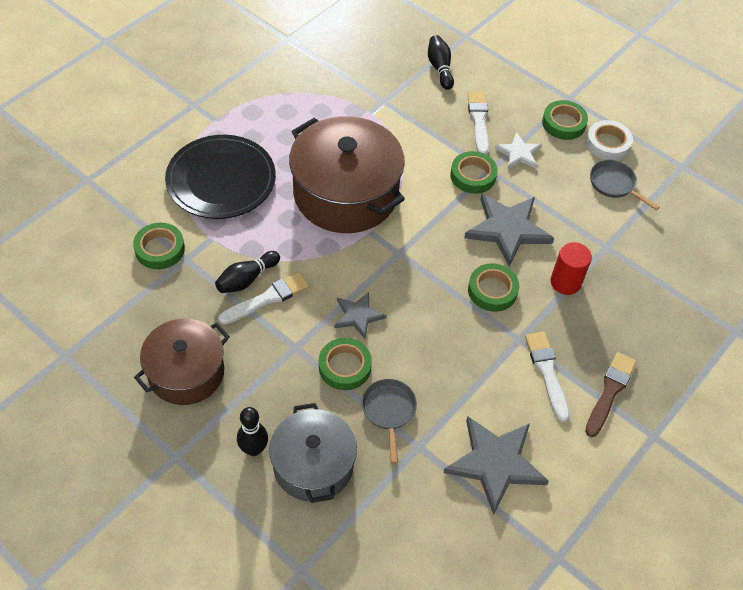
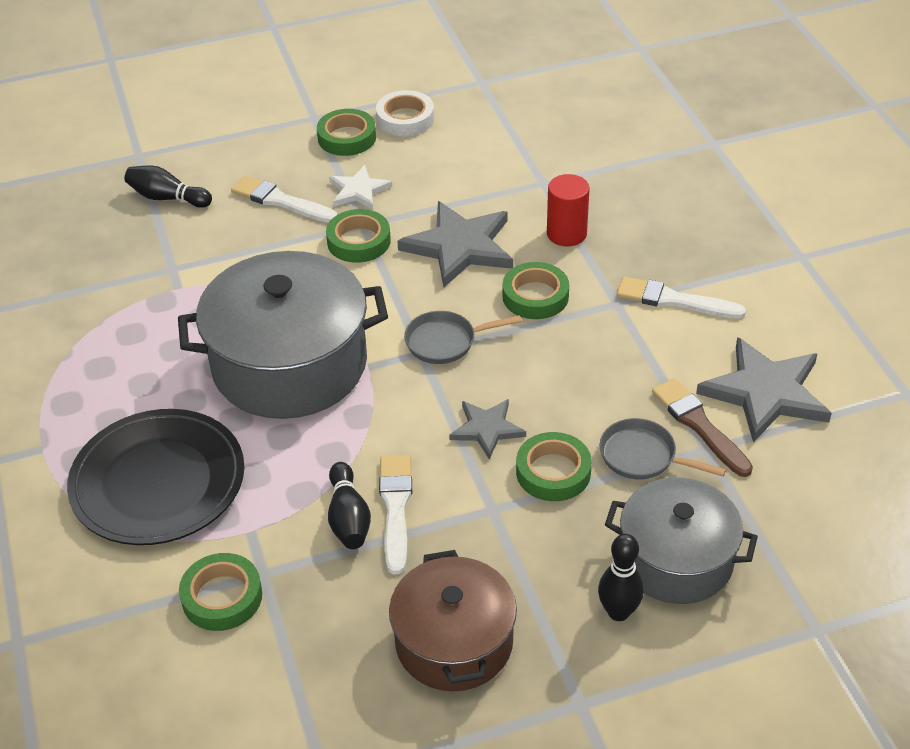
camera: 55 degrees left, 10 degrees down
(346, 194) = (289, 364): brown pot -> grey pot
(610, 391) = (728, 264): brown brush -> brown brush (699, 425)
(614, 184) = (464, 139): grey pan -> grey pan (445, 342)

